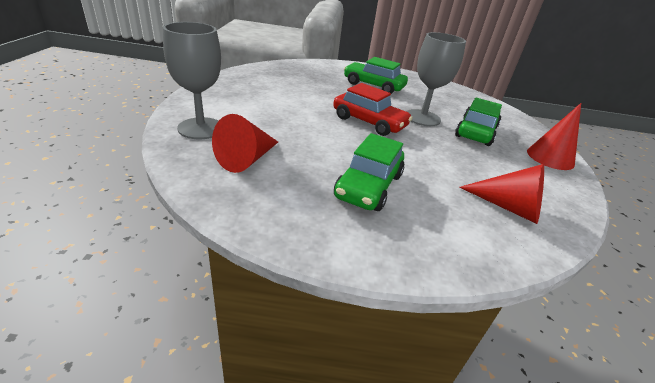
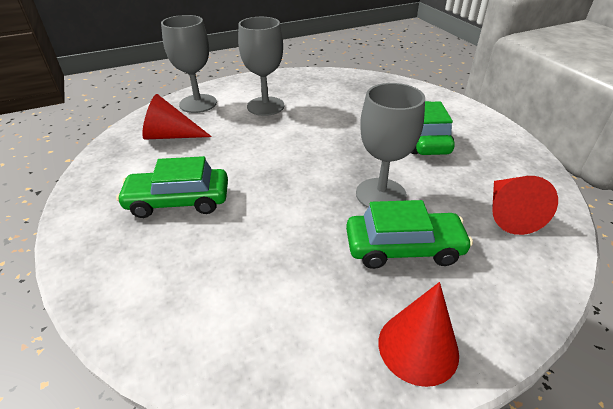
camera: 65 degrees right, 5 degrees up
(258, 106) = (265, 106): none -> grey goblet
(369, 122) = (313, 164): red car -> none
(508, 207) = (214, 309): red cone -> red cone (509, 213)

